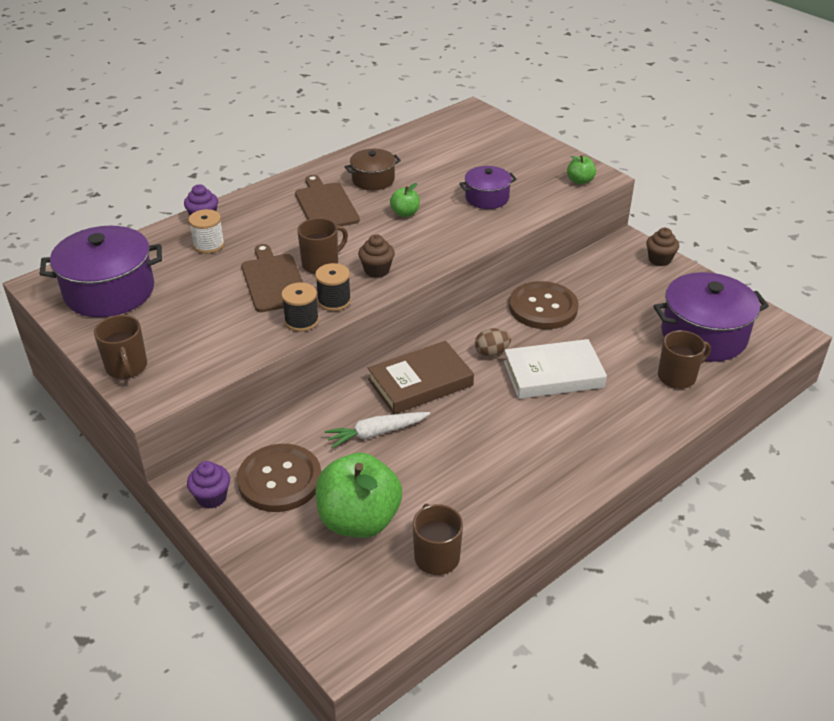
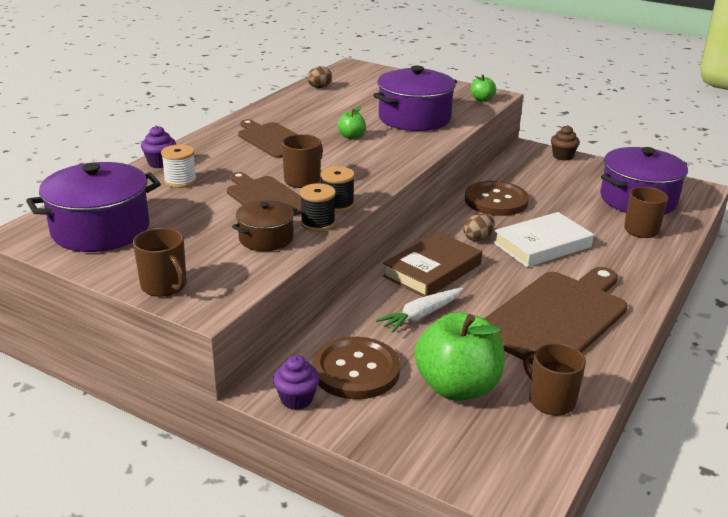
camera: 20 degrees left, 10 degrees down
(373, 180) = (303, 118): brown pot -> brown pot (266, 238)
(377, 270) = (359, 178): brown cupcake -> none
(416, 138) = (319, 87): none -> brown egg
(487, 198) = (414, 118): purple pot -> purple pot, size x1.79
(507, 465) = (556, 317): none -> brown cutting board

